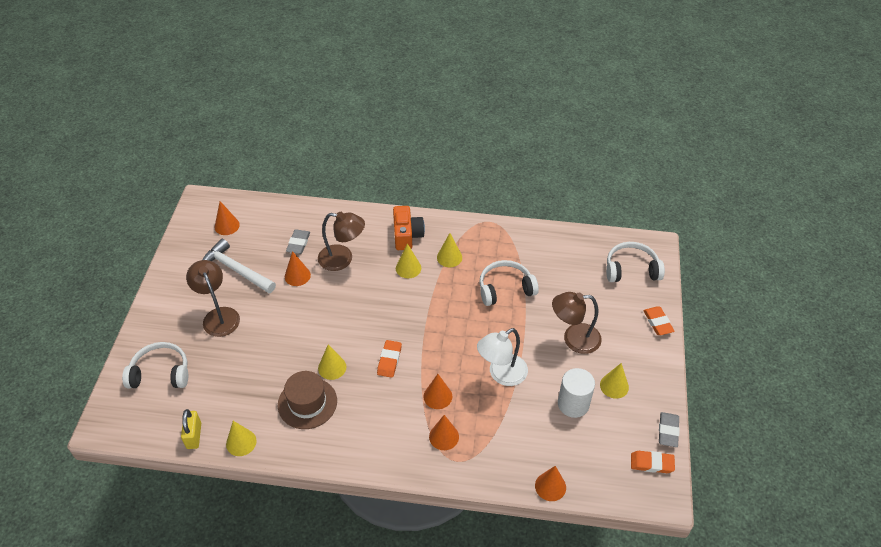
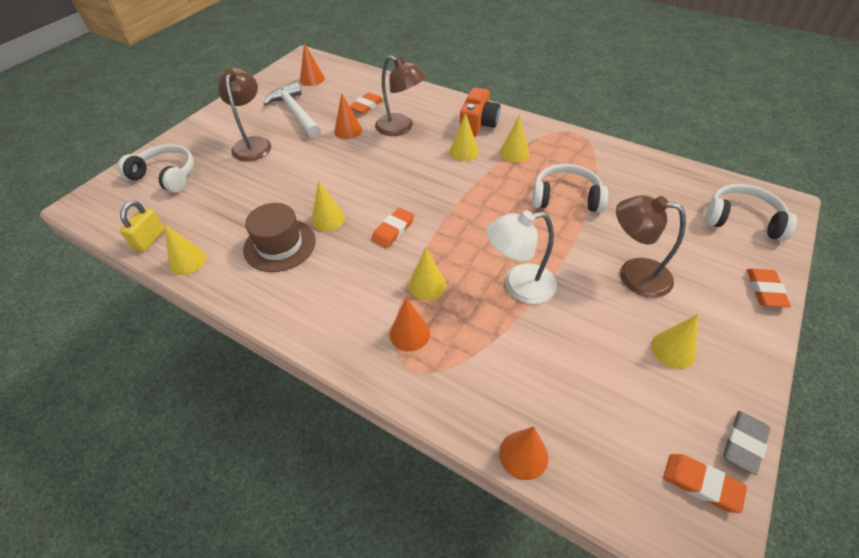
camera: 25 degrees right, 0 degrees up
(298, 243) = (366, 106): grey eraser -> orange eraser
(437, 396) = (427, 285): orange cone -> yellow cone
(573, 404) = (603, 353): white cylinder -> none

